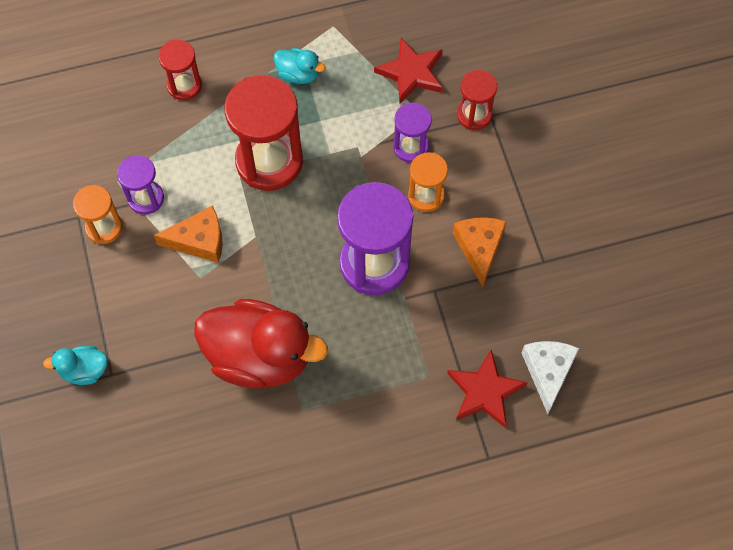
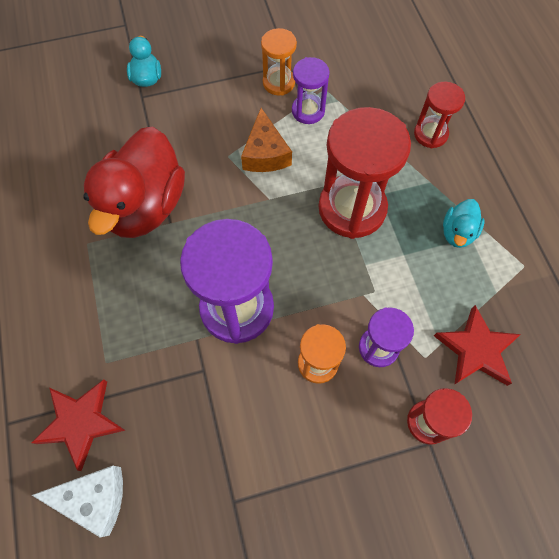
camera: 90 degrees right, 0 degrees up
(479, 248) = (252, 422): orange cheese -> none

